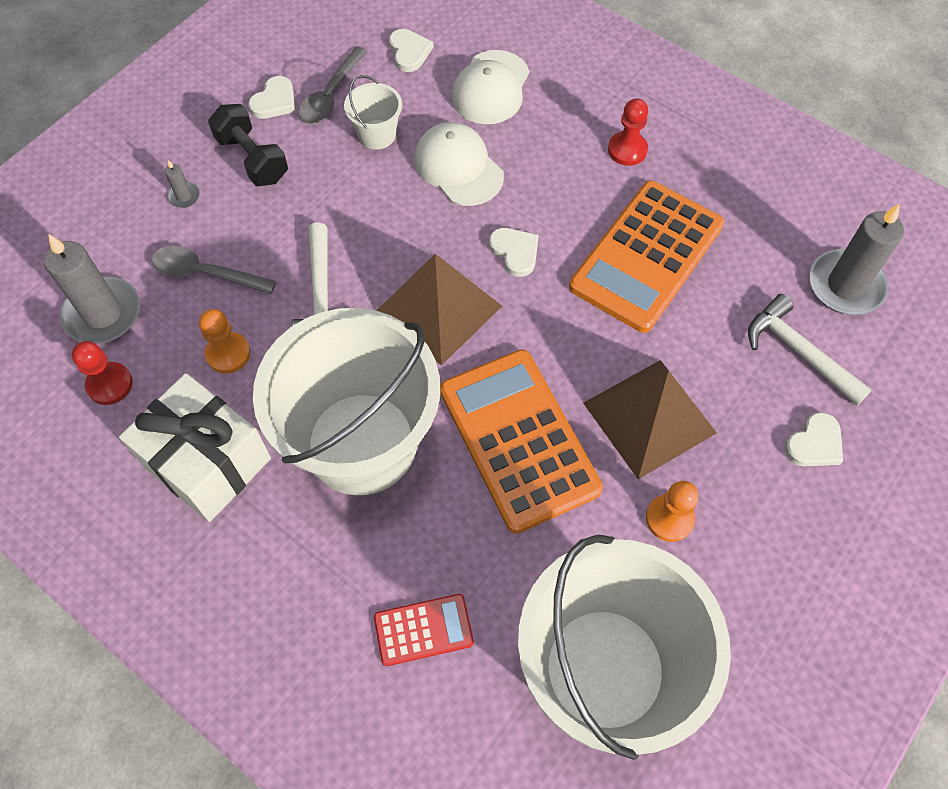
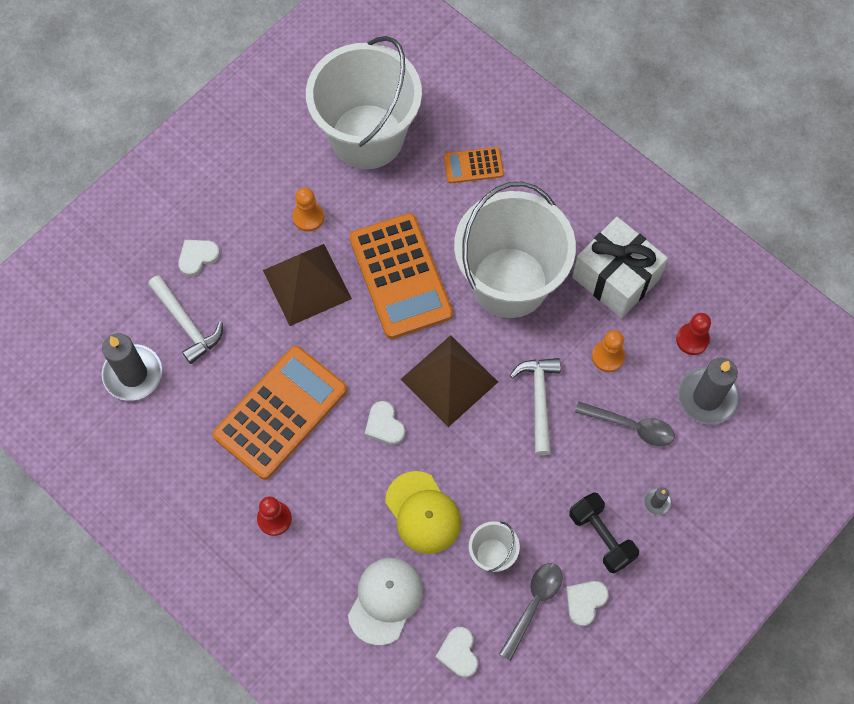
camera: 175 degrees left, 5 degrees up
(423, 630) = (473, 166): red calculator -> orange calculator
(458, 167) = (423, 513): white cap -> yellow cap

